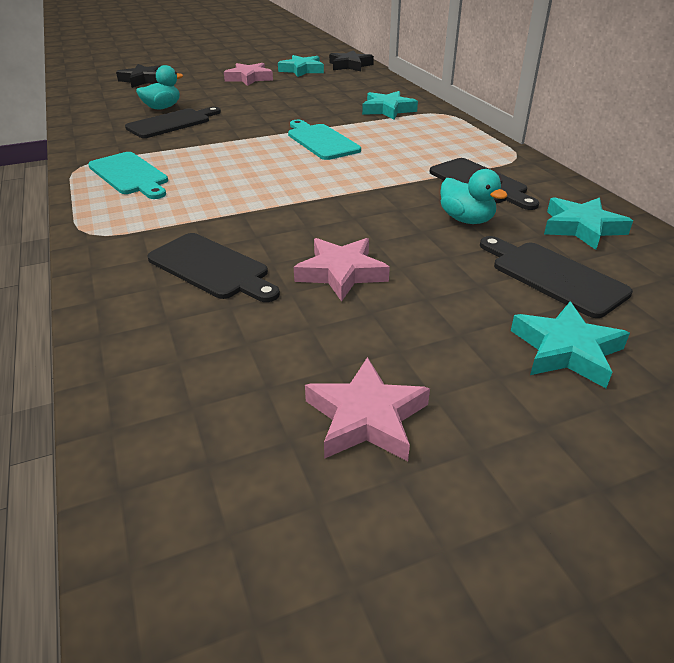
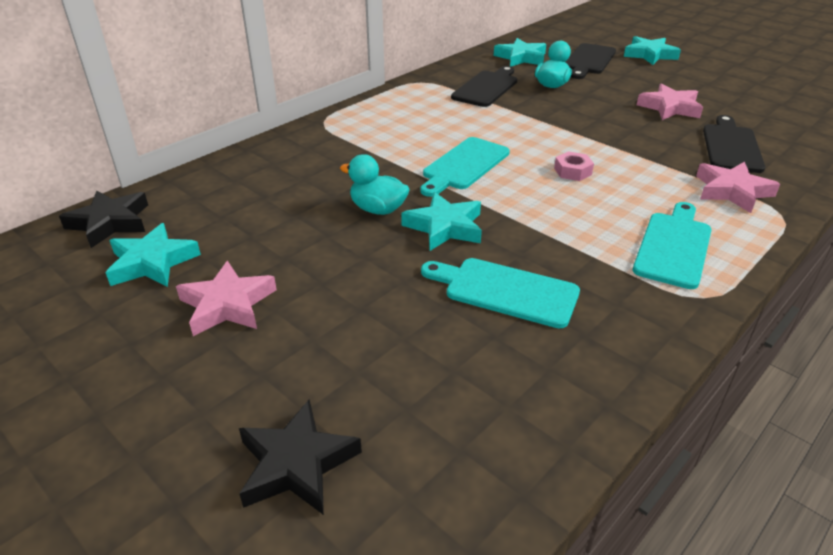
camera: 115 degrees left, 0 degrees up
(162, 108) = (451, 335): turquoise duck -> turquoise duck (378, 209)
(172, 123) = (505, 291): black cutting board -> turquoise cutting board
(266, 173) = (572, 171): none -> pink nut
(366, 417) = (757, 82): pink star -> pink star (732, 191)
(387, 110) = (332, 151): turquoise star -> turquoise star (445, 227)

